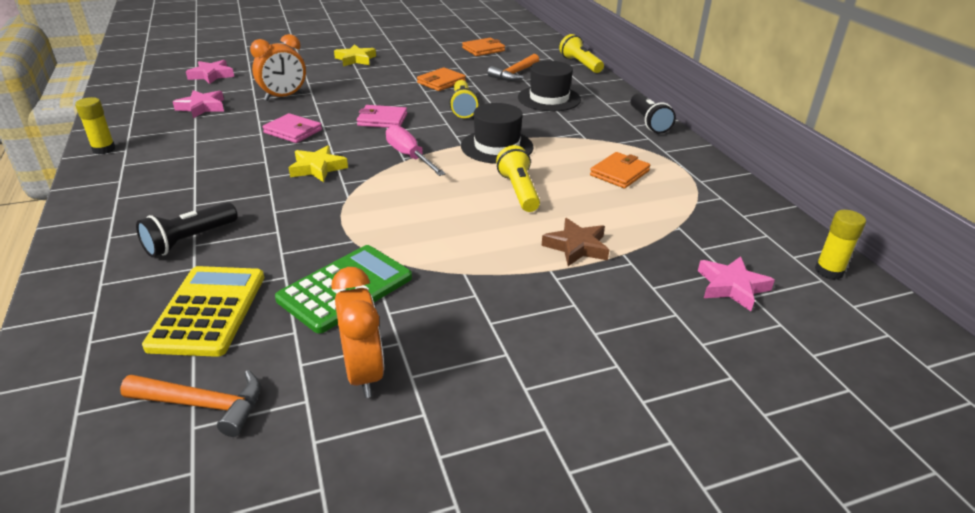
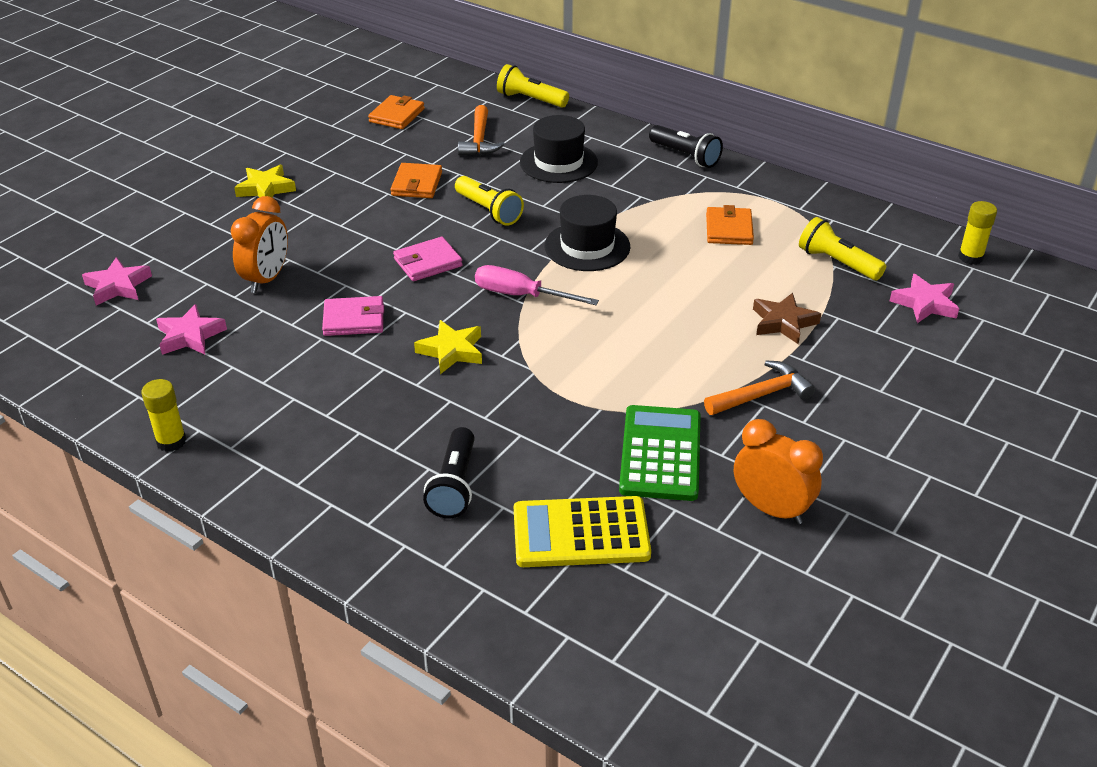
camera: 35 degrees left, 5 degrees up
(203, 405) = (696, 597): orange hammer -> orange hammer (762, 395)
(208, 311) = (581, 533): yellow calculator -> yellow calculator turned 60 degrees counterclockwise
(518, 191) = (670, 288): yellow flashlight -> yellow flashlight (837, 263)

